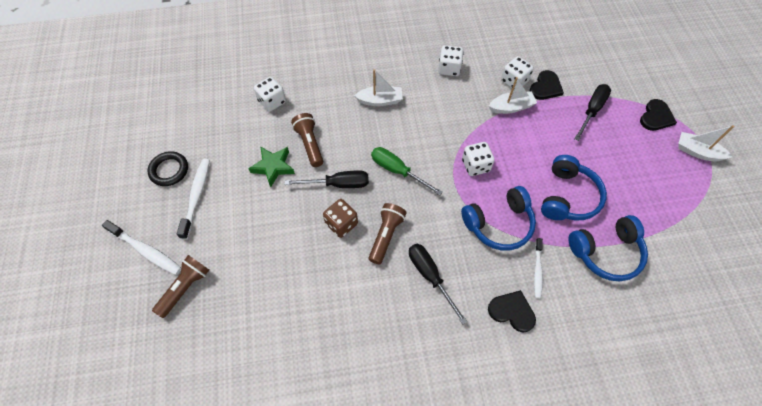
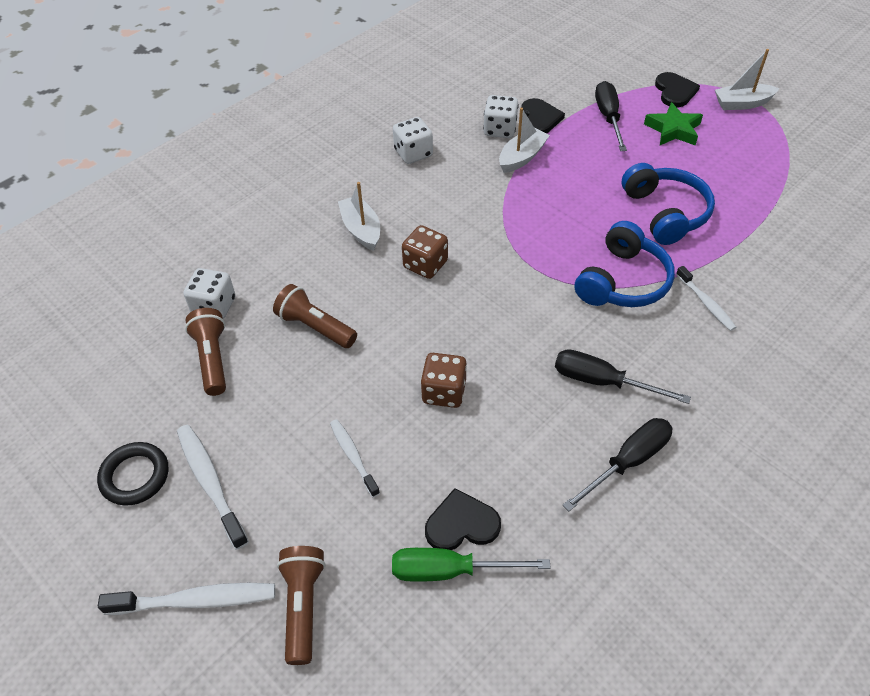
camera: 35 degrees left, 10 degrees down
(269, 228) = (353, 456): none -> white toothbrush
(273, 167) = (290, 381): green star -> green star (673, 130)
(338, 184) = (397, 350): black screwdriver -> black screwdriver (628, 462)
(380, 100) = (361, 229): white boat -> white boat turned 75 degrees counterclockwise
(386, 236) = (510, 371): brown flashlight -> brown flashlight (212, 359)
(396, 143) = (425, 265): none -> brown dice
(397, 171) = (456, 293): green screwdriver -> green screwdriver (450, 570)
(475, 165) = (540, 237): white dice -> none
(512, 311) = (721, 360): black heart -> black heart (461, 524)
(606, 252) = (752, 244): blue headphones -> none

